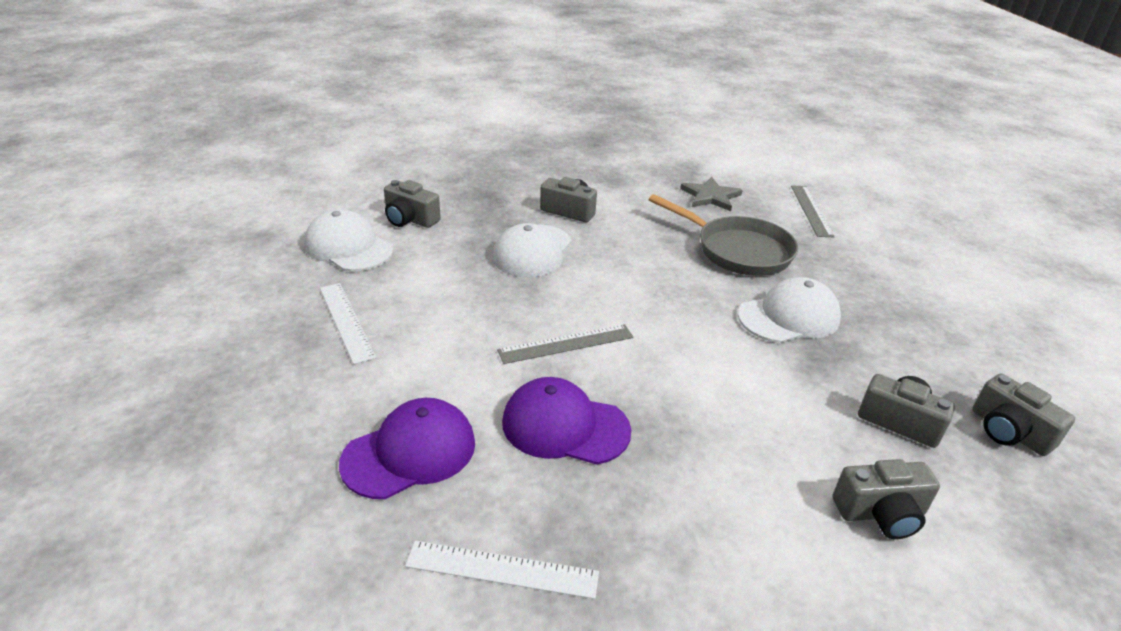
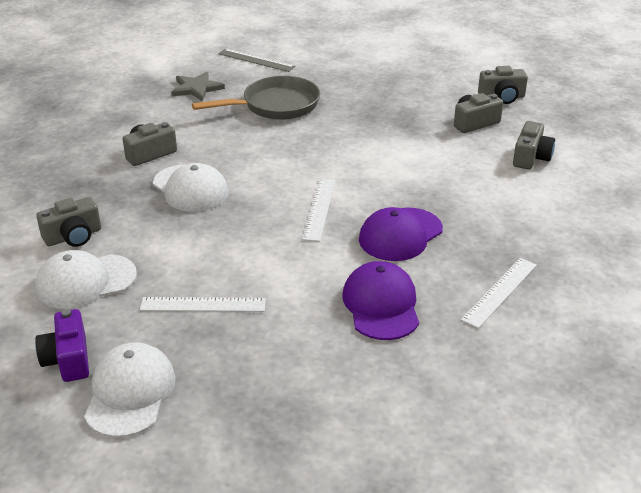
camera: 60 degrees left, 0 degrees up
(236, 276) = (68, 359): none -> purple camera
(566, 344) = (319, 209): grey ruler -> white ruler
(789, 317) = (362, 117): white cap -> white cap (130, 393)

